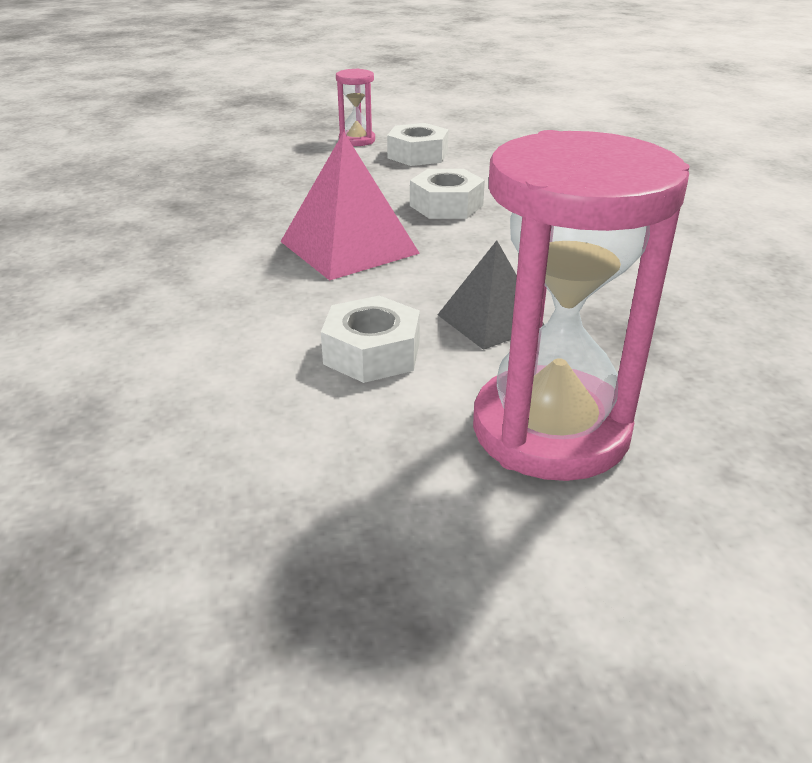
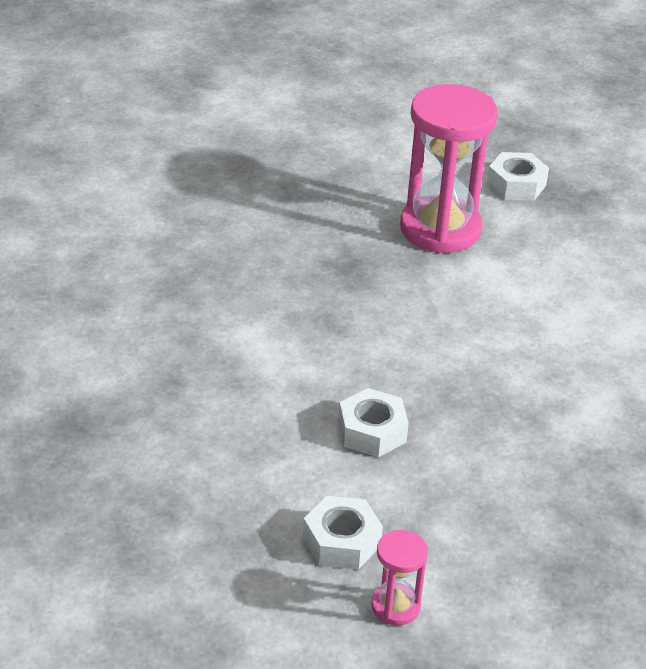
camera: 160 degrees left, 5 degrees up
(349, 247) = (487, 399): pink pyramid -> none
(372, 353) = (511, 297): white nut -> white nut (516, 185)
(490, 320) = (423, 298): grey pyramid -> none

